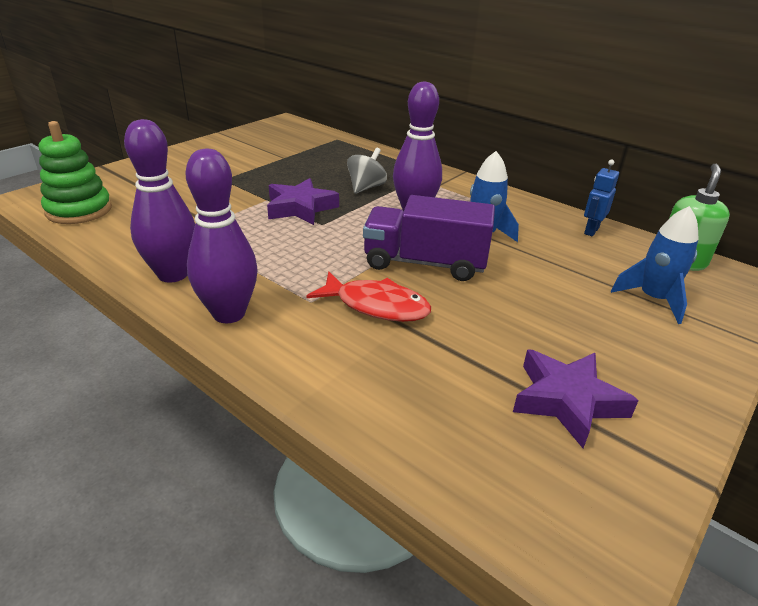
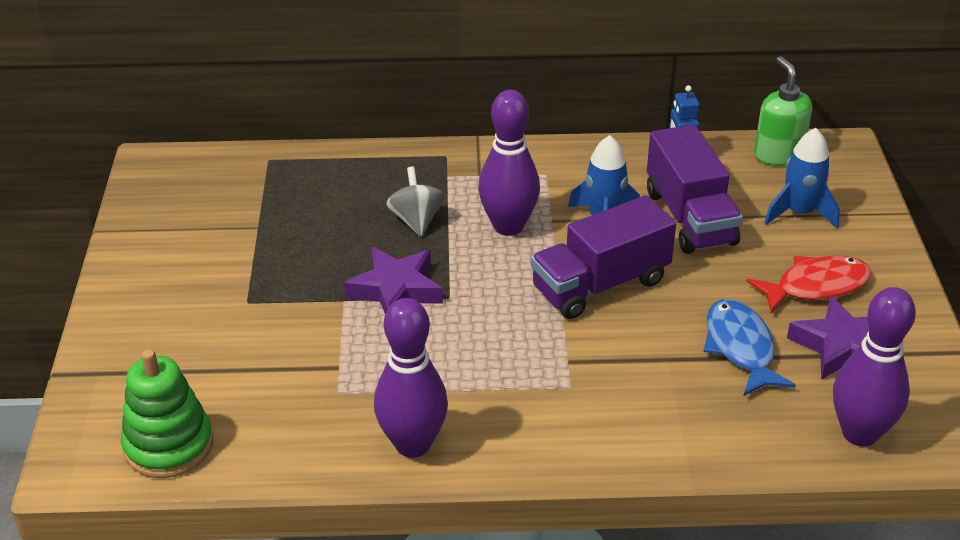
camera: 40 degrees left, 5 degrees up
(229, 313) = (527, 444): purple bowling pin -> purple bowling pin (860, 433)
(376, 306) = (625, 355): red fish -> red fish (816, 286)
(472, 350) = (740, 348): none -> blue fish
(550, 261) = (690, 217): none -> purple truck

